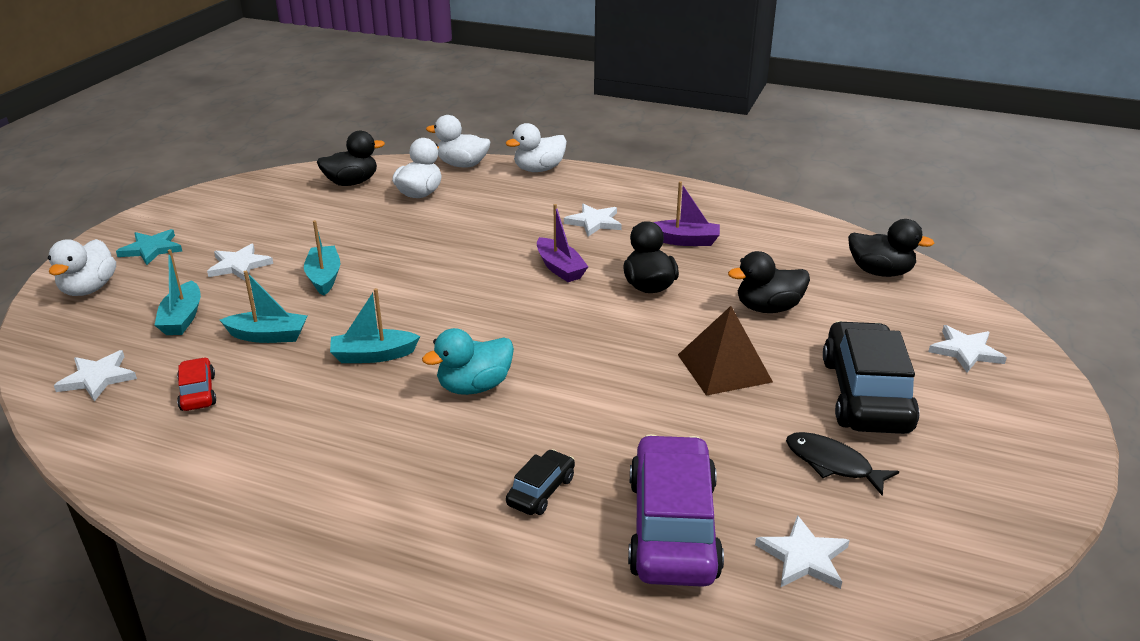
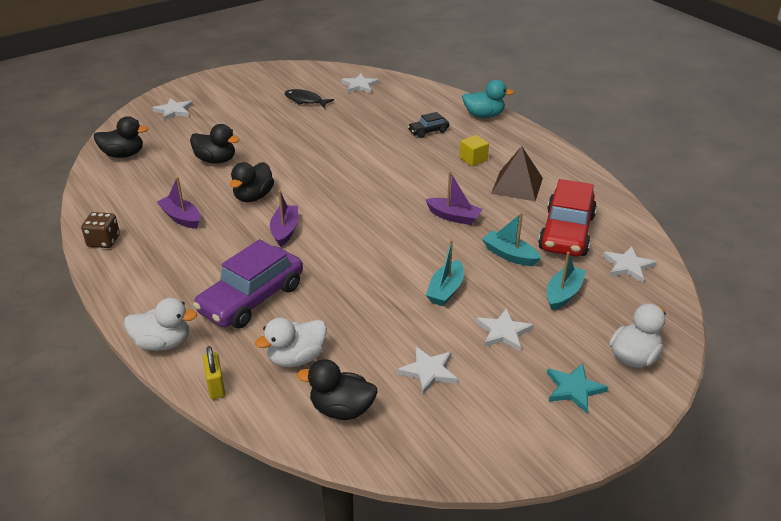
camera: 145 degrees left, 5 degrees up
(198, 393) = (566, 232): red car -> red car, size x2.12
(373, 355) = (453, 217): turquoise boat -> purple boat
(412, 463) = (473, 159): none -> yellow cube
(462, 165) = (216, 386): white duck -> yellow padlock
(474, 387) = (414, 180): turquoise duck -> turquoise duck (484, 115)
(594, 222) = (210, 259): white star -> white star (428, 371)
(672, 527) = (392, 106): purple car -> purple car (252, 299)
(715, 201) = (103, 241): none -> brown dice
(724, 368) = (287, 144): brown pyramid -> brown pyramid (517, 185)
(833, 464) = (305, 100): black fish -> black fish turned 135 degrees clockwise
(865, 394) = (248, 113): black car -> none
(880, 272) = (123, 154): black duck -> black duck turned 120 degrees clockwise

